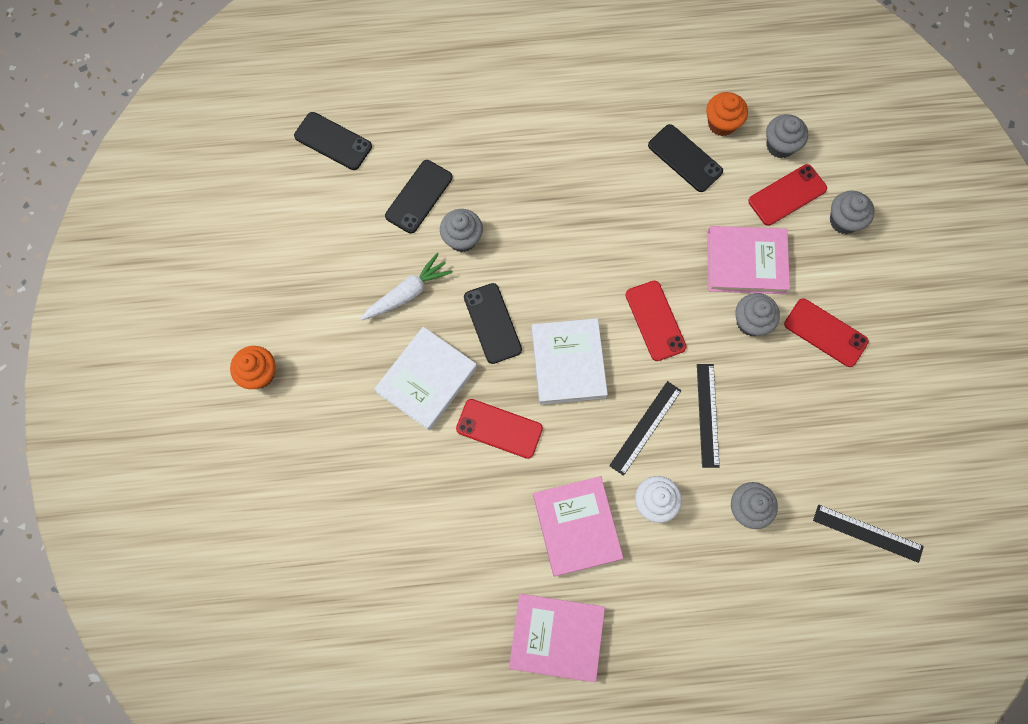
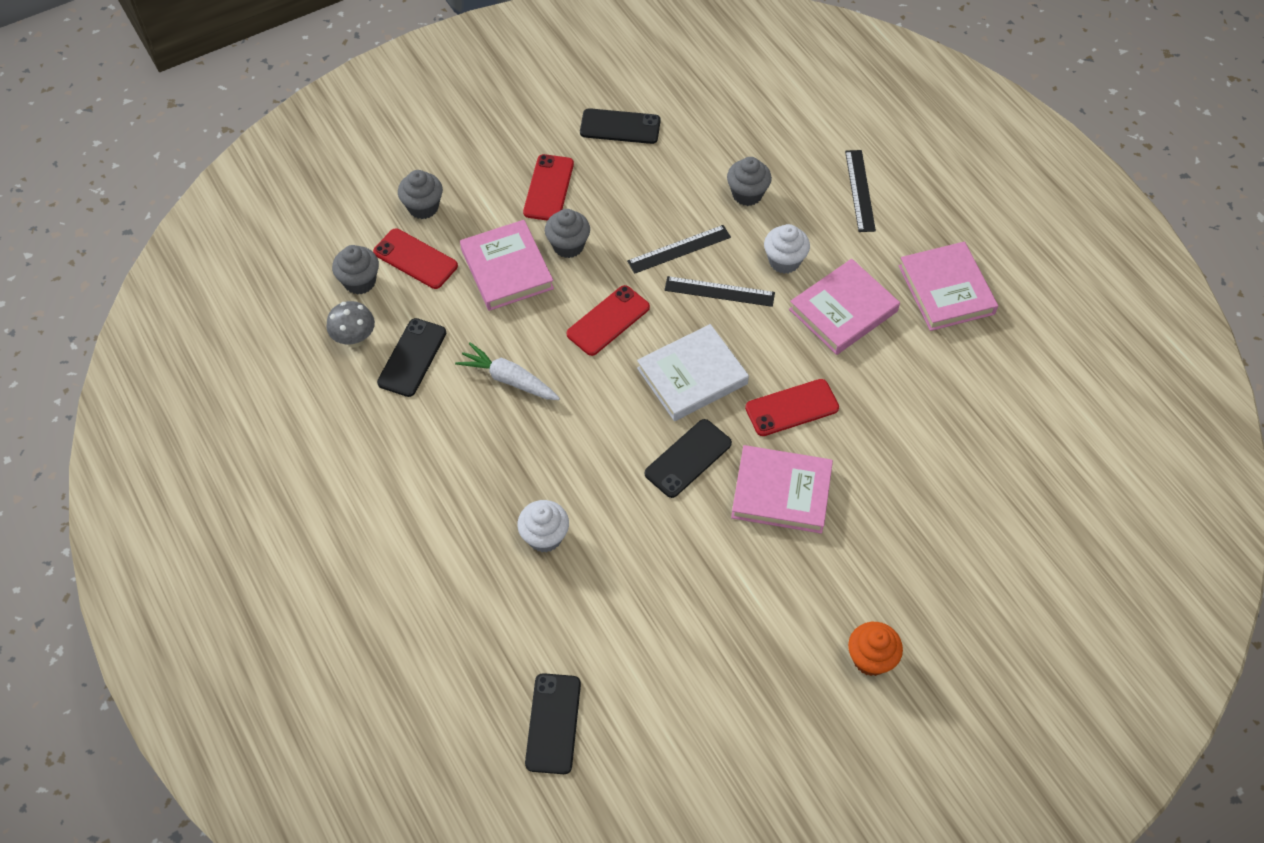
camera: 115 degrees left, 15 degrees down
(407, 293) = (698, 553): white carrot -> white carrot (509, 379)
(419, 196) = (579, 594): black phone -> black phone (620, 127)
(427, 380) = (781, 492): white book -> pink book
(462, 239) = (608, 527): grey cupcake -> none
(477, 191) = (544, 537): none -> white cupcake
(499, 428) = (792, 408): red phone -> red phone turned 75 degrees clockwise
(721, 123) = (355, 339): orange cupcake -> grey mushroom
(867, 533) = (717, 110): black ruler -> black ruler (860, 190)

